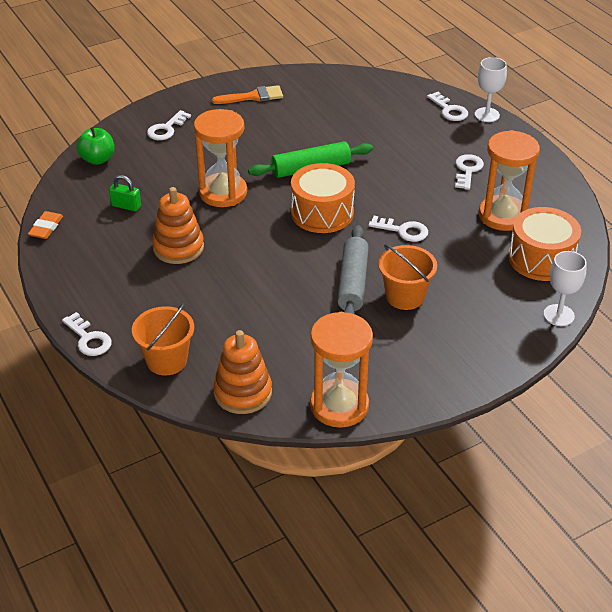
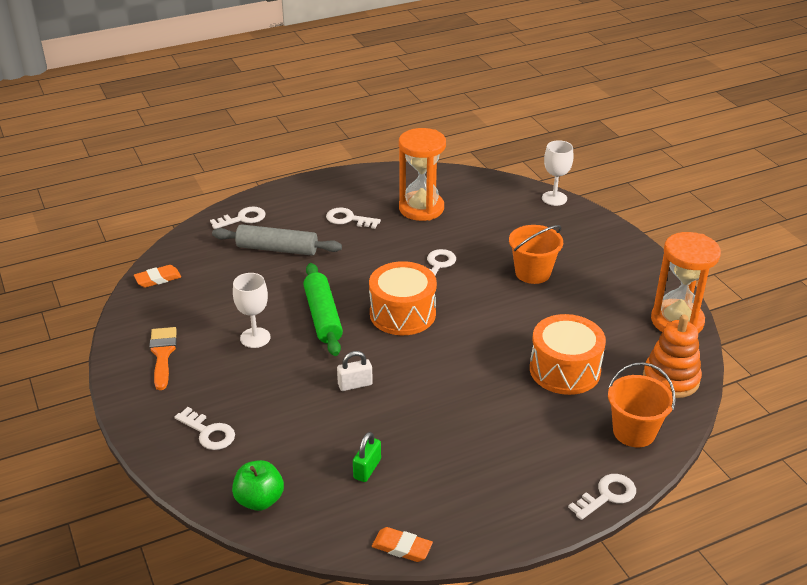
camera: 85 degrees left, 5 degrees down
(178, 247) = (451, 422): orange stacking toy -> none
(223, 193) = (355, 384): orange hourglass -> white padlock
(348, 80) = (158, 279): none -> orange eraser
(352, 282) = (513, 301): grey rolling pin -> grey rolling pin (277, 249)
(487, 115) = (259, 198): white goblet -> white goblet (255, 338)
(541, 259) = (483, 197): orange drum -> orange drum (564, 370)

